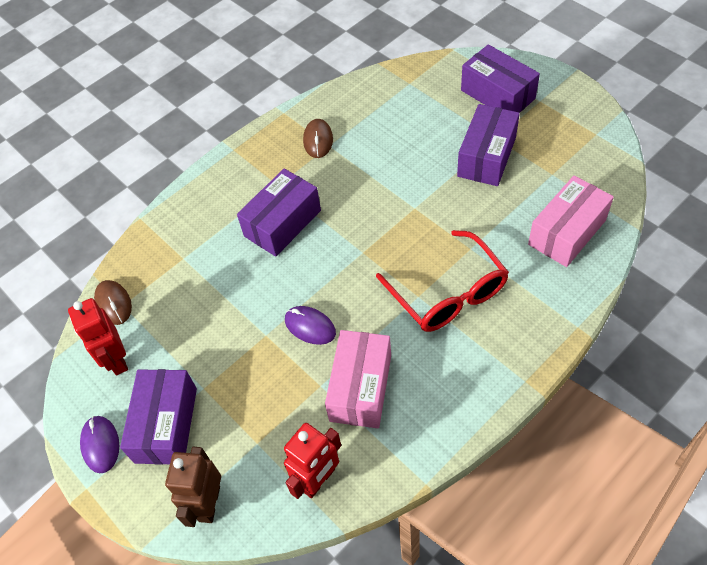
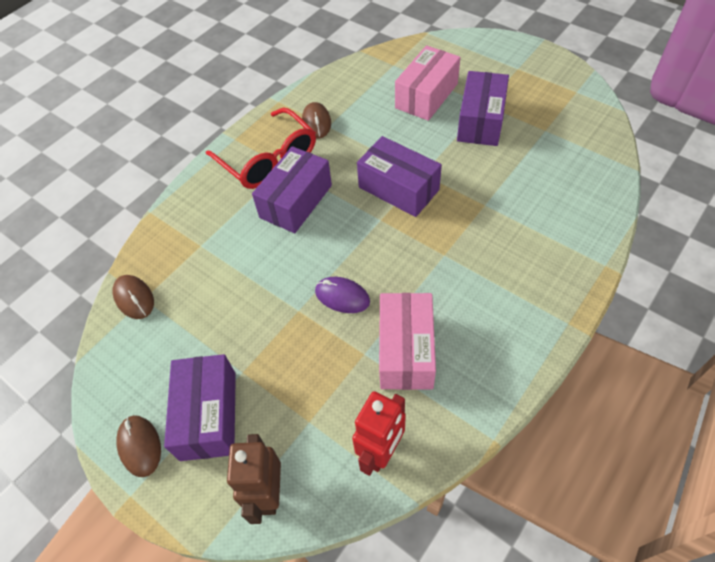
camera: 10 degrees left, 0 degrees up
(100, 445) = (140, 446): purple mouse -> brown mouse
(116, 360) = (145, 354): red robot -> none
(447, 293) = (472, 248): red glasses -> red glasses (268, 159)
(497, 94) = (478, 67): purple box -> purple box (398, 188)
(567, 232) = (572, 180): pink box -> pink box (426, 96)

